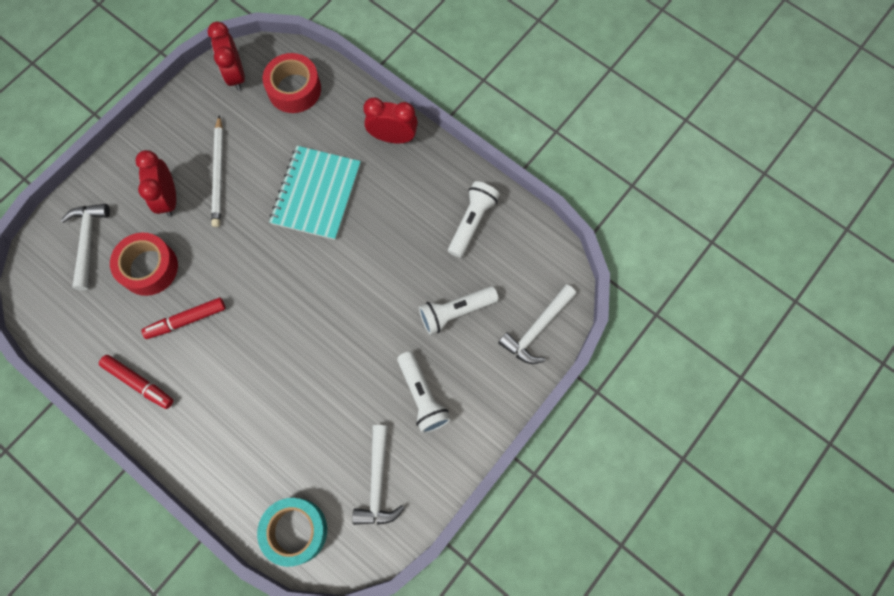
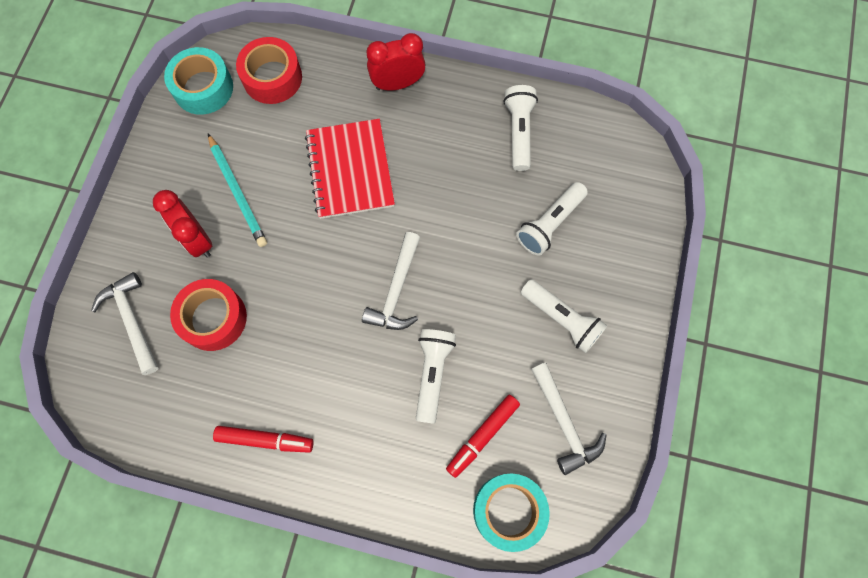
camera: 25 degrees left, 0 degrees up
(186, 320) = (282, 353): red marker -> red marker (482, 436)
(219, 174) = (238, 192): white pencil -> turquoise pencil
(235, 75) = (203, 88): red clock -> turquoise tape
(294, 392) = (433, 374): none -> white flashlight
(316, 194) = (350, 170): turquoise notebook -> red notebook
(537, 329) = (635, 206): white hammer -> white hammer (396, 290)

